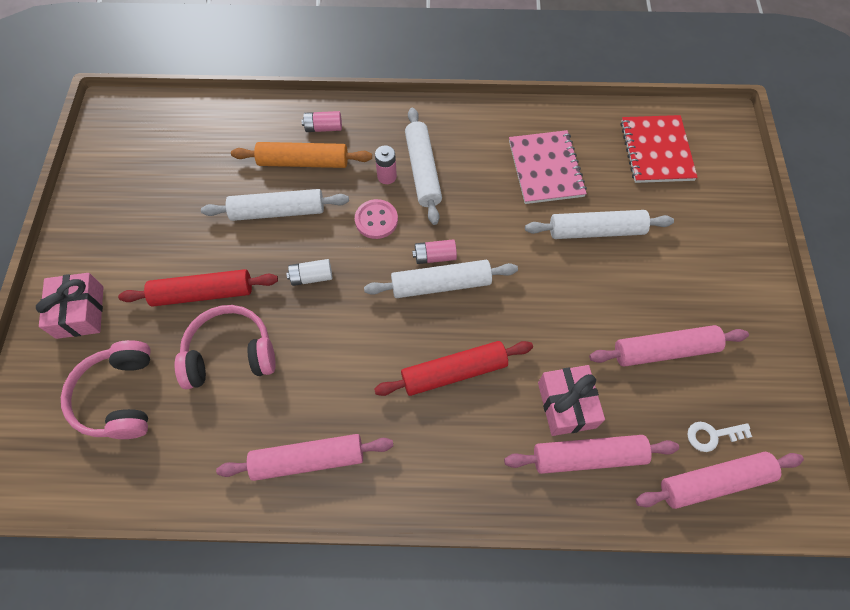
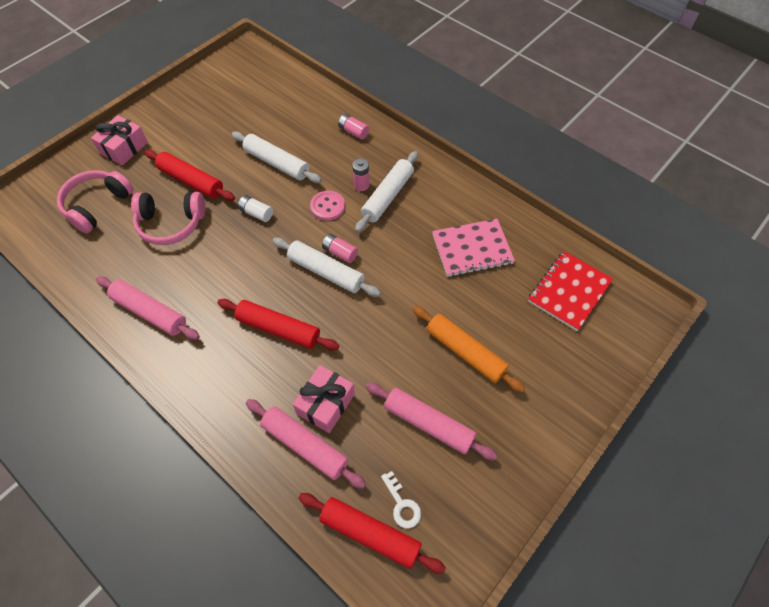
camera: 40 degrees right, 5 degrees down
(230, 354) = (171, 224): pink headphones -> pink headphones turned 150 degrees clockwise
(303, 162) = (321, 144): orange rolling pin -> orange rolling pin (465, 352)
(546, 168) = (472, 249): pink notebook -> pink notebook turned 45 degrees clockwise
(596, 230) = (464, 312): white rolling pin -> none
(712, 435) = (402, 504): white key -> white key turned 150 degrees counterclockwise
(714, 482) = (370, 533): pink rolling pin -> red rolling pin

